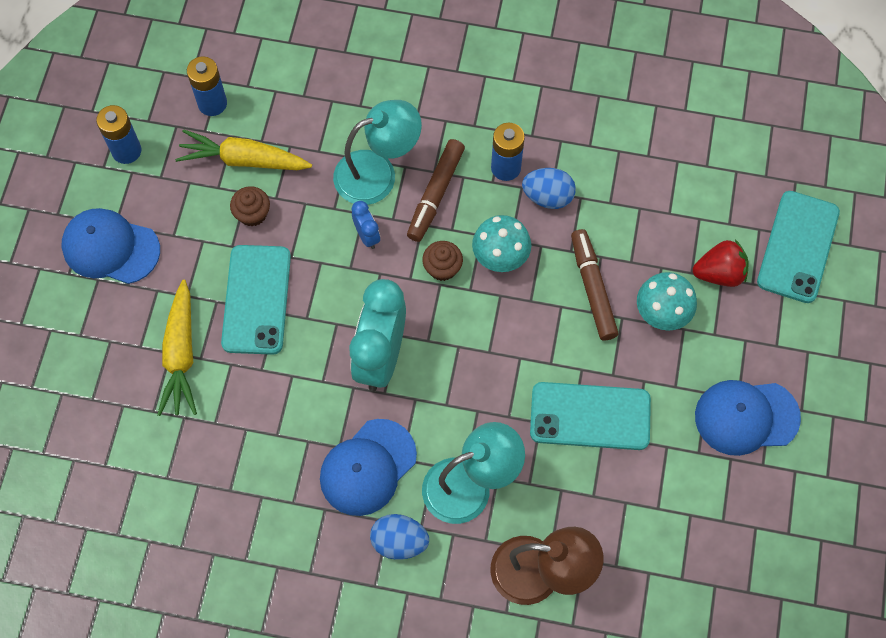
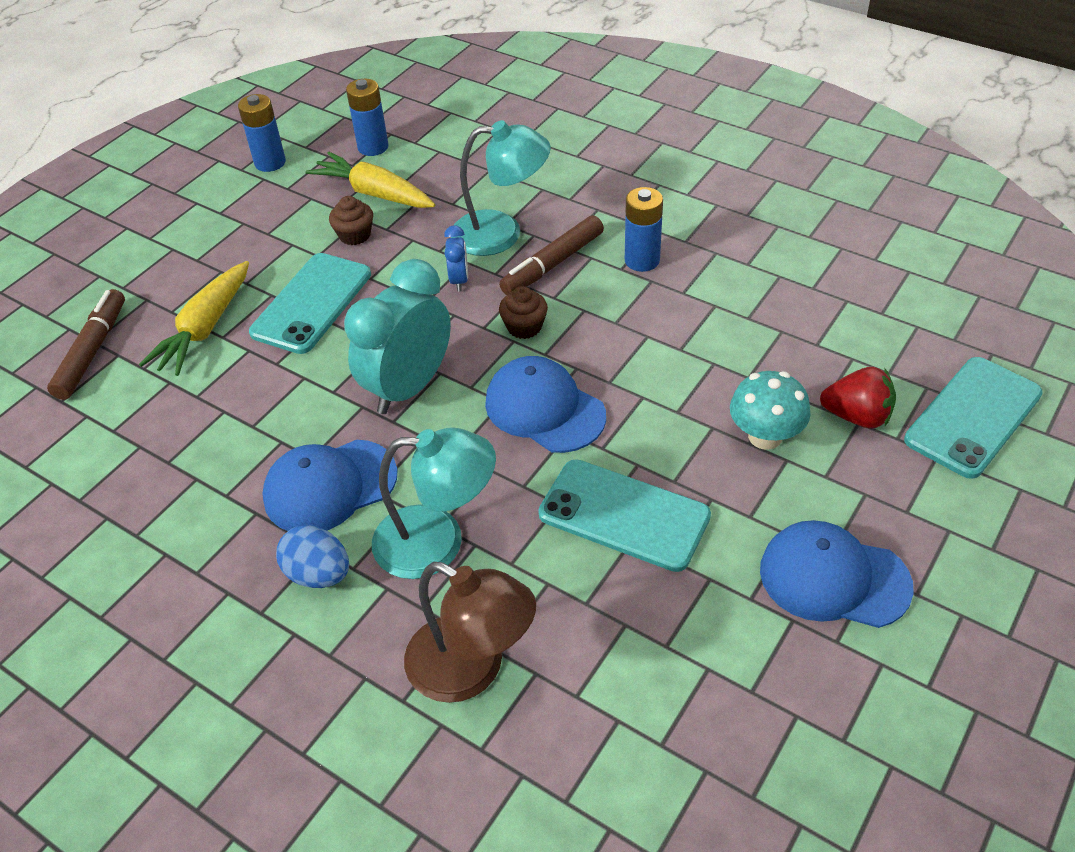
camera: 25 degrees right, 20 degrees down
(110, 248) = (202, 228): blue cap -> blue cap (544, 409)
(500, 257) = (595, 334): turquoise mushroom -> none
(548, 197) = (677, 295): blue egg -> none
(592, 289) = (689, 390): brown marker -> brown marker (92, 352)

